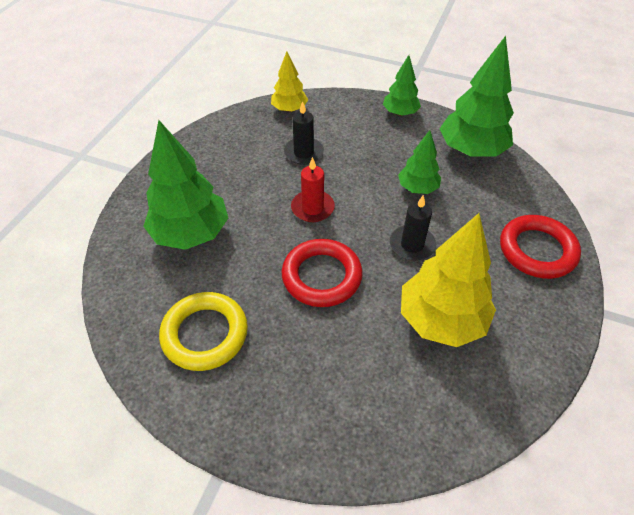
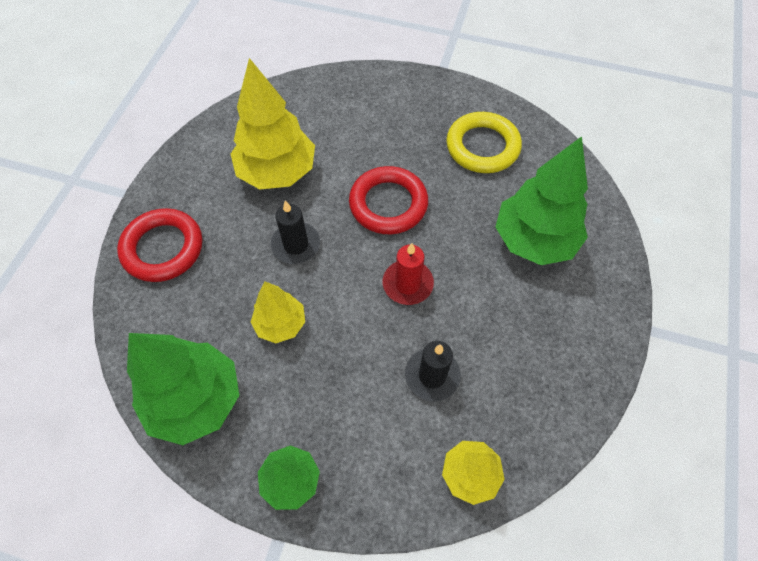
camera: 175 degrees right, 10 degrees up
(417, 188) = (280, 324): green tree -> yellow tree

